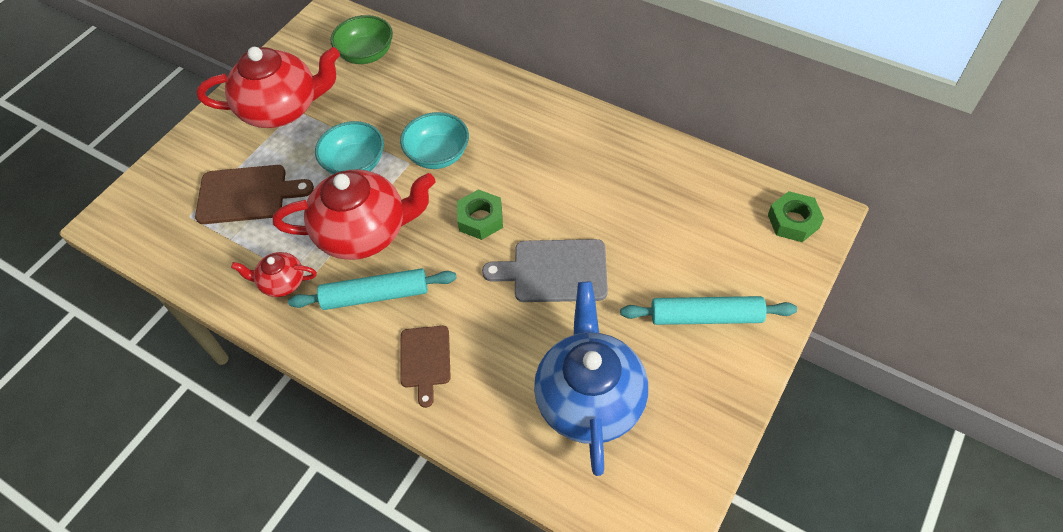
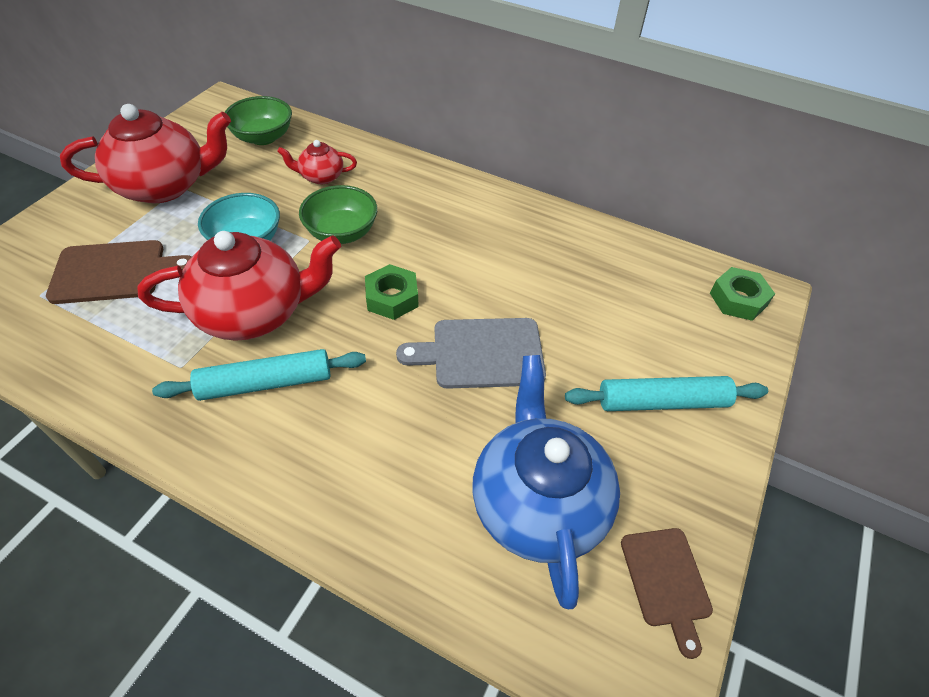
camera: 10 degrees left, 5 degrees down
(282, 283) = (148, 369): red teapot -> red teapot (321, 176)
(425, 360) = (328, 460): brown cutting board -> brown cutting board (666, 581)
(438, 155) = (342, 233): turquoise bowl -> green bowl

